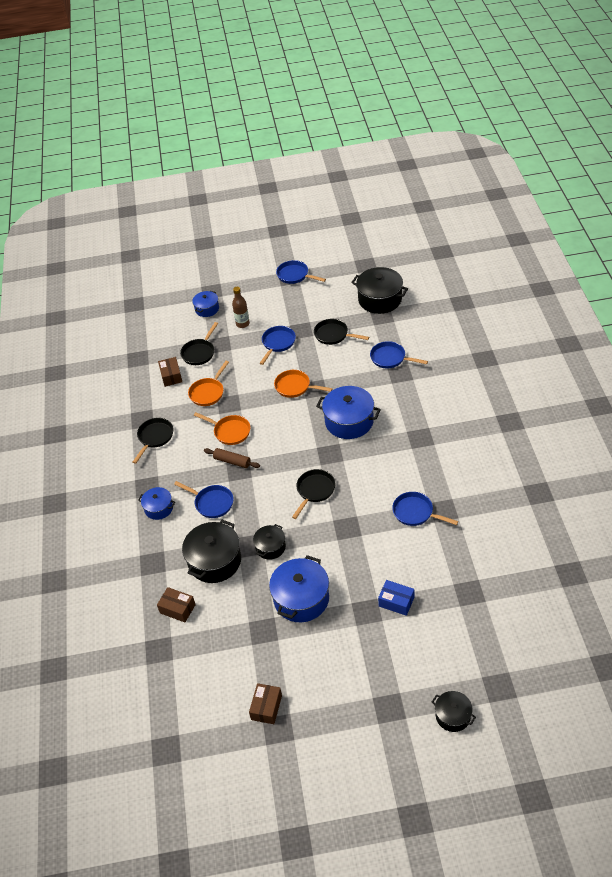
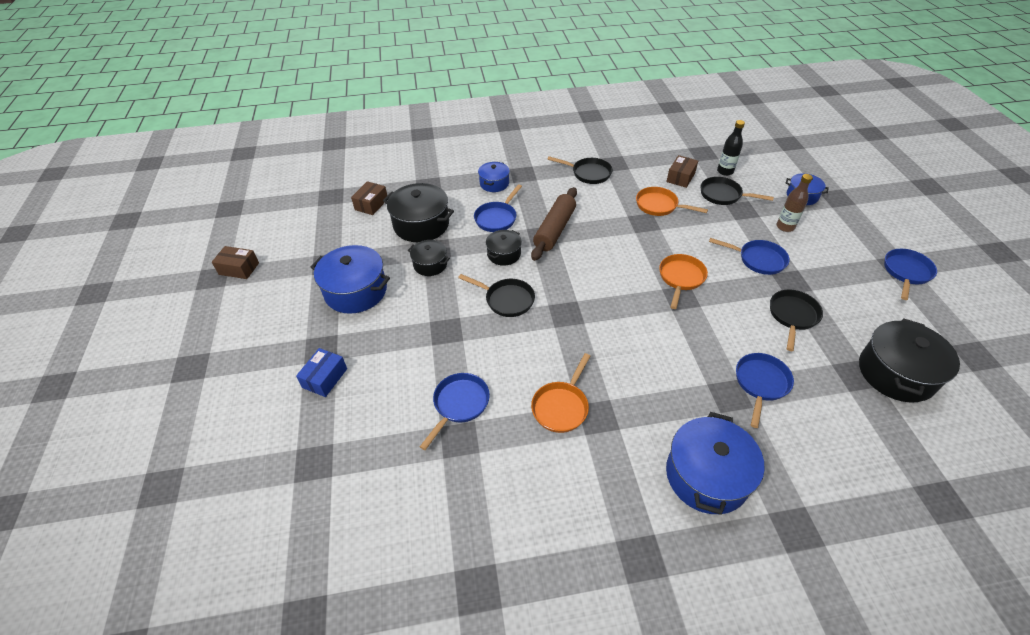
camera: 85 degrees right, 0 degrees up
(167, 348) = (725, 171): none -> black bottle
(171, 376) = (680, 177): brown box -> brown box turned 45 degrees counterclockwise
(230, 431) = (599, 225): orange pan -> orange pan (561, 406)
(232, 461) = (555, 230): brown rolling pin -> brown rolling pin, size x1.61
(349, 421) = (624, 333): blue pot -> blue pot (706, 476)
(453, 716) = (148, 430): black pot -> black pot (504, 254)

